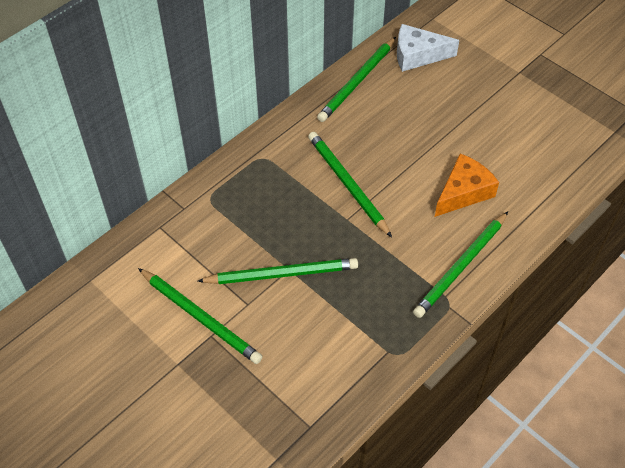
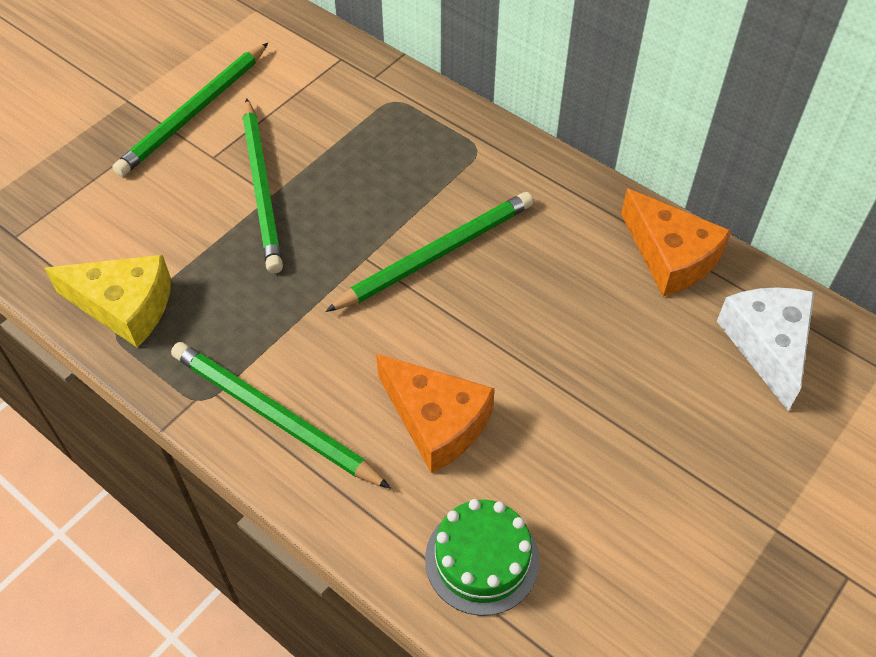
camera: 85 degrees right, 0 degrees up
(357, 82) = (670, 256): green pencil -> orange cheese
(378, 349) = (125, 306): none -> yellow cheese
(542, 180) = (482, 559): none -> green cake

